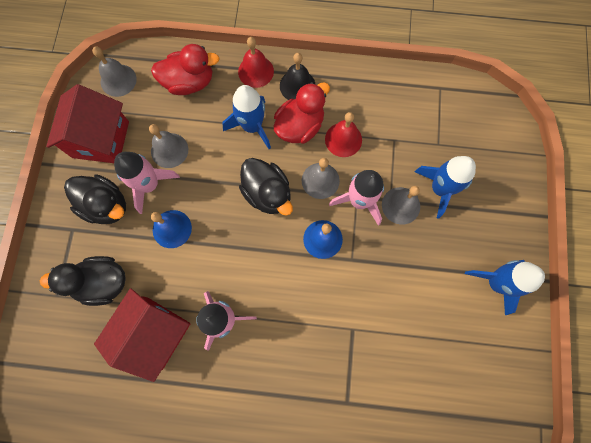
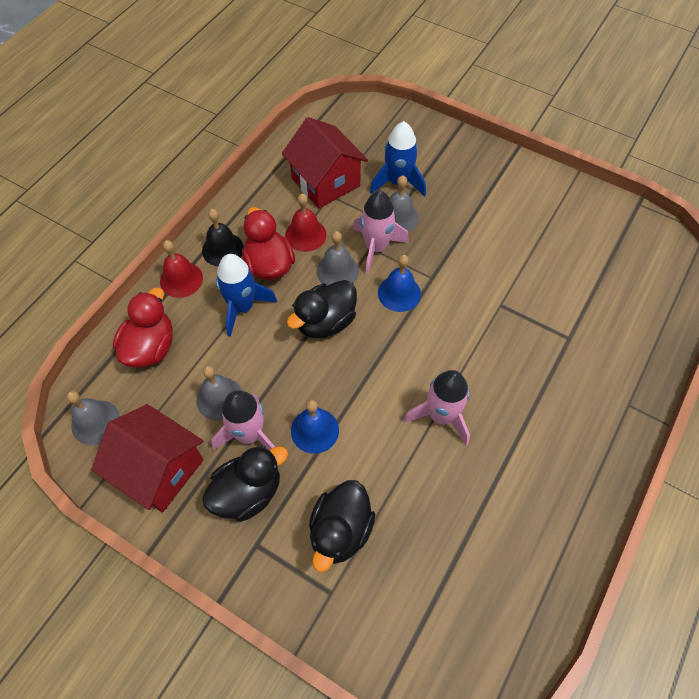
camera: 65 degrees left, 15 degrees down
(154, 332) = (425, 492): red house -> red house (325, 182)
(267, 193) = (325, 322): black duck -> black duck turned 150 degrees clockwise
(496, 282) = (504, 180): blue rocket -> none

